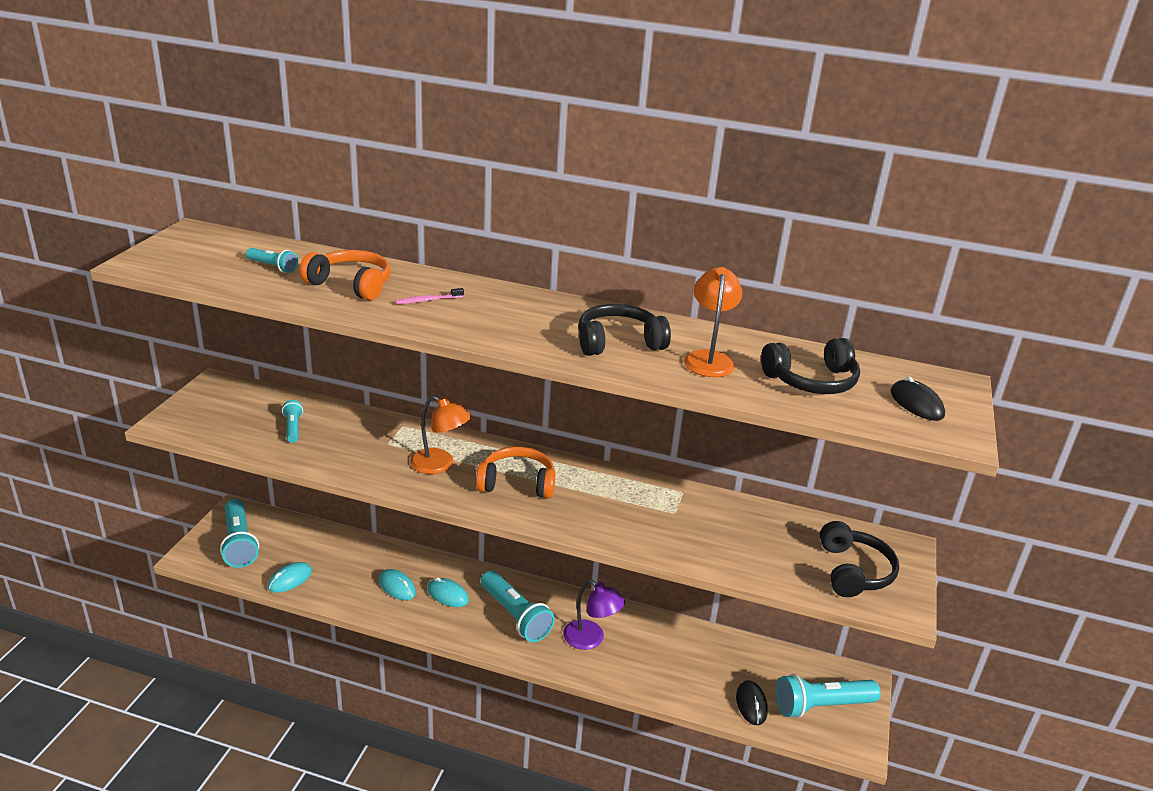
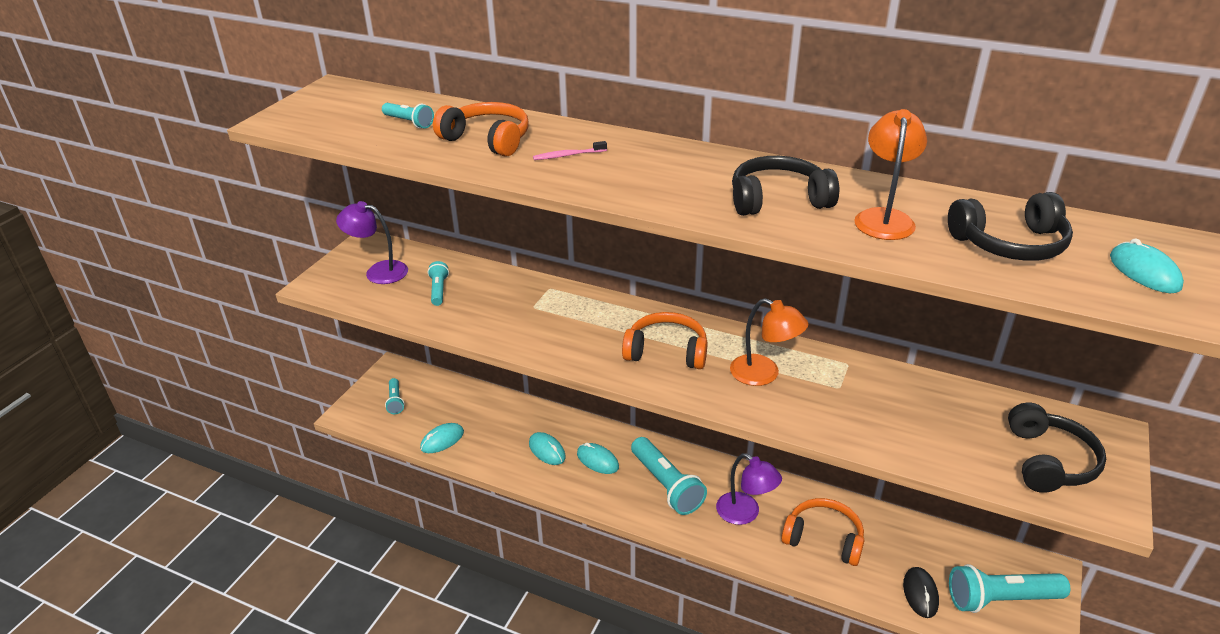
camera: 10 degrees right, 5 degrees up
(230, 410) = (378, 271): none -> purple lamp
(239, 543) = (395, 401): turquoise flashlight -> turquoise flashlight, size x0.52
(440, 465) = (585, 331): orange lamp -> orange lamp (764, 374)
(664, 659) = (823, 538): none -> orange headphones
(916, 404) = (1144, 272): black mouse -> turquoise mouse

